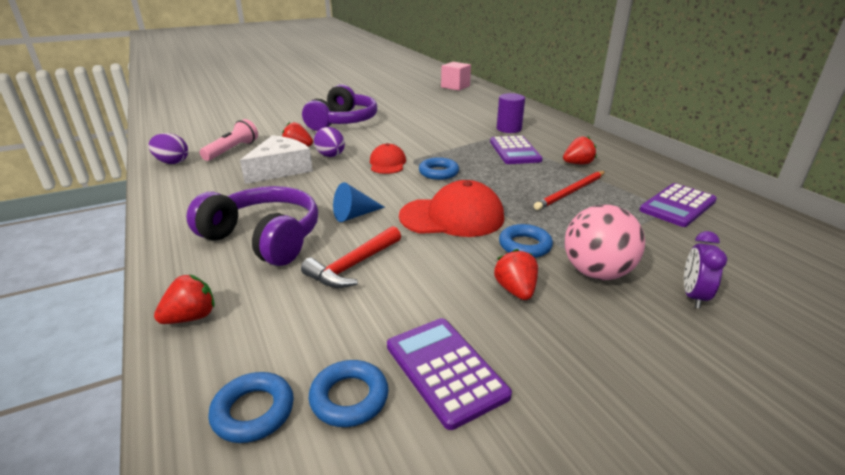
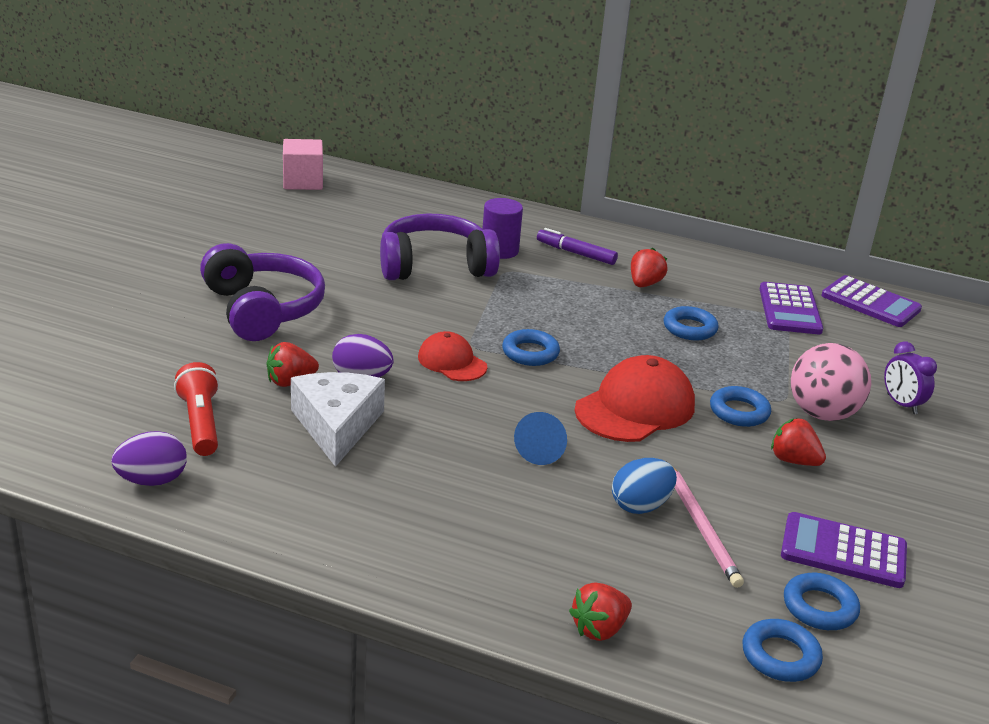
camera: 45 degrees left, 0 degrees up
(191, 317) = (599, 629): red strawberry -> red strawberry turned 135 degrees counterclockwise
(232, 150) = (201, 423): pink flashlight -> red flashlight
(264, 238) = (504, 521): purple headphones -> purple headphones (435, 266)
(353, 266) = (640, 506): red hammer -> blue egg
(367, 296) = (701, 527): none -> pink pencil
(515, 151) = (559, 287): purple calculator -> purple calculator (870, 303)
(555, 140) = (576, 253): none -> purple marker
(570, 192) = (689, 328): red pencil -> blue ring

